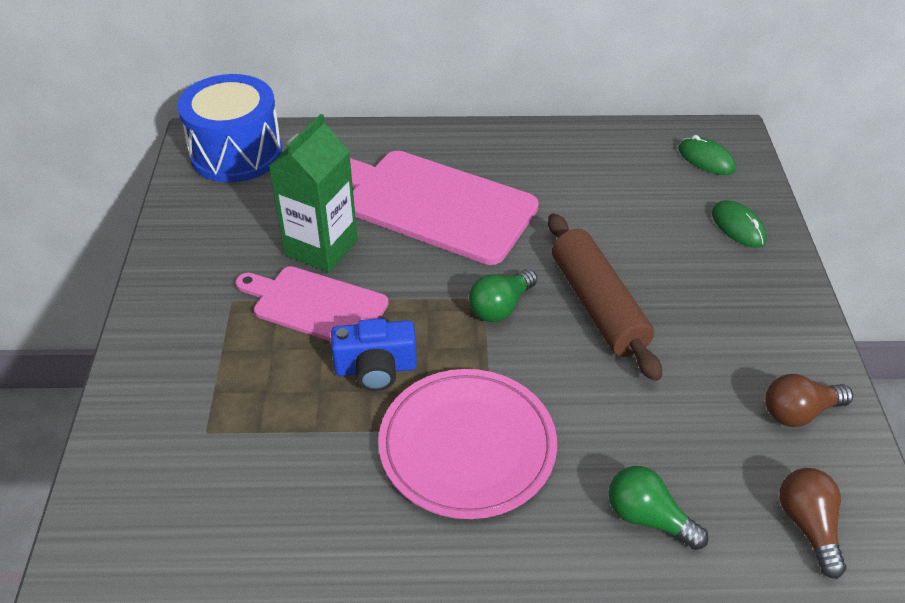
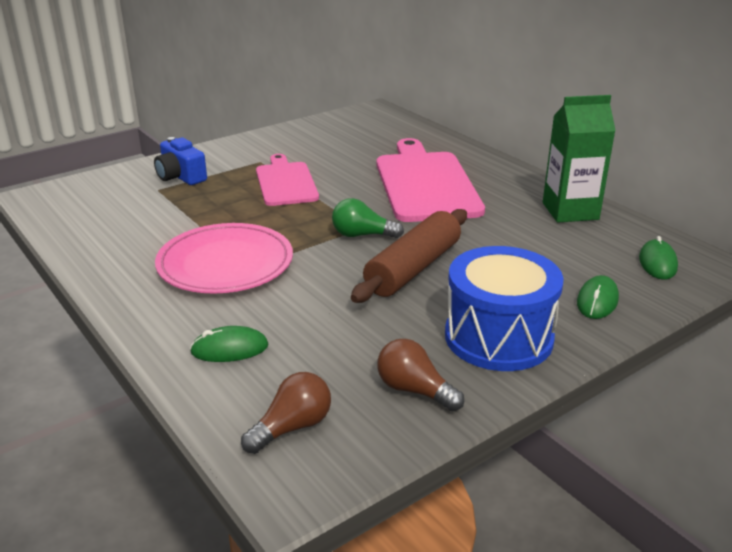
camera: 55 degrees right, 15 degrees down
(236, 153) = (378, 120): blue drum -> blue drum (498, 337)
(321, 248) = (335, 167): green carton -> green carton (570, 211)
(375, 368) = (256, 215): blue camera -> blue camera (180, 176)
(648, 518) = (229, 349): green light bulb -> green mouse

